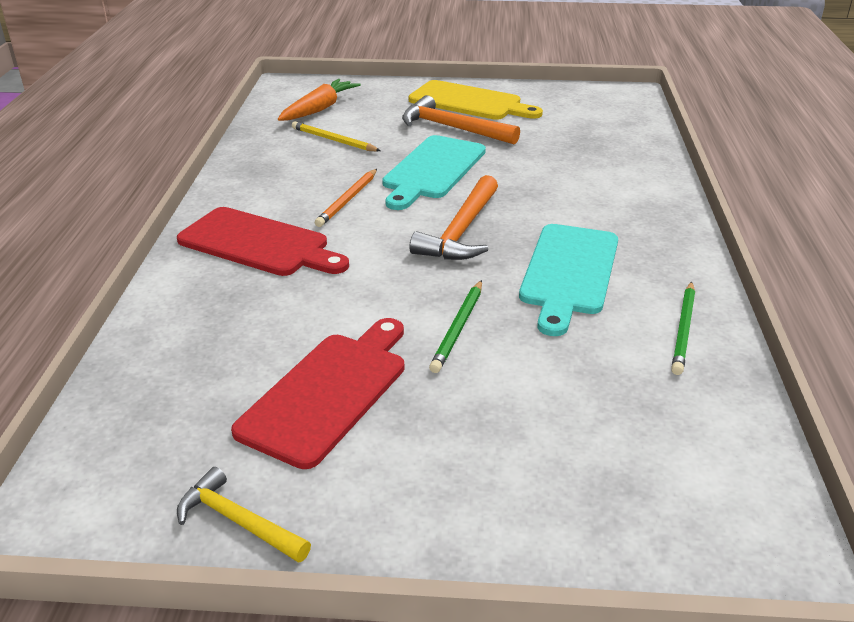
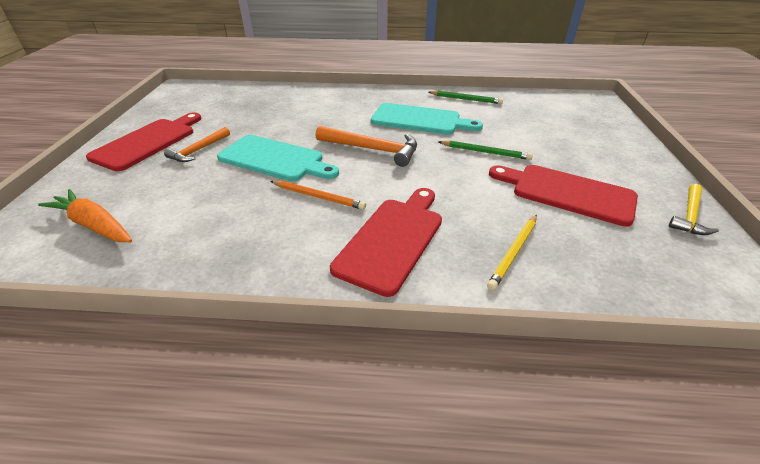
camera: 90 degrees left, 5 degrees up
(334, 140) = (188, 210): yellow pencil -> yellow pencil (513, 252)
(452, 128) = (198, 150): orange hammer -> orange hammer, size x0.64
(469, 102) = (148, 142): yellow cutting board -> red cutting board

